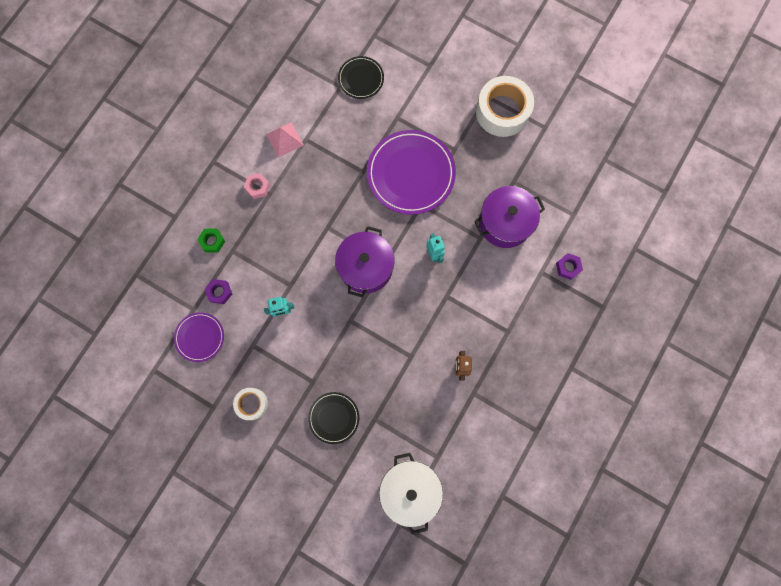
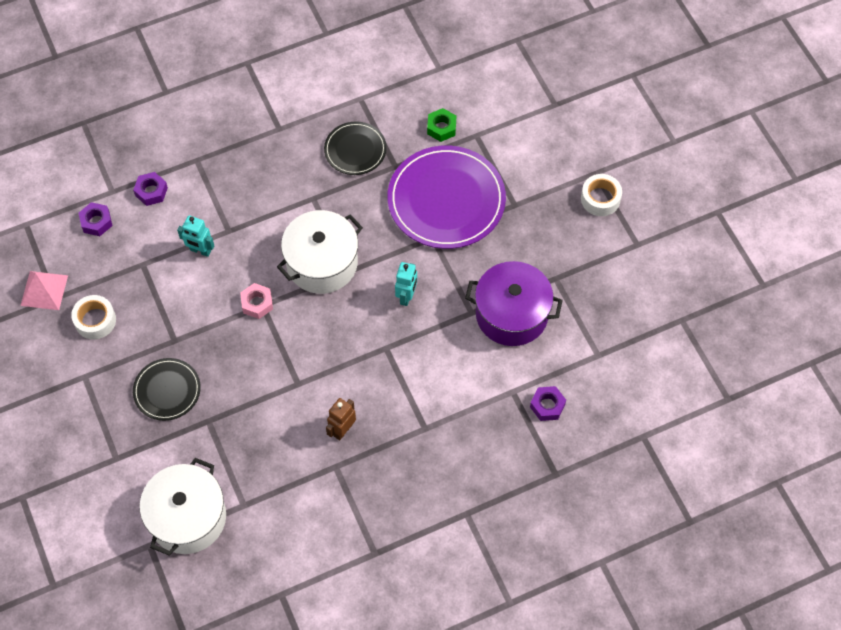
camera: 35 degrees right, 15 degrees down
(199, 337) = (96, 222): purple plate -> purple nut
(212, 241) = (184, 138): green nut -> green nut (441, 128)
(258, 187) = (272, 115): pink nut -> pink nut (257, 303)
(285, 139) = (338, 85): pink pyramid -> pink pyramid (44, 290)
(361, 79) = (467, 74): black plate -> black plate (355, 150)
(366, 267) = (322, 263): purple pot -> white pot
(502, 111) = (600, 199): white tape -> white tape, size x0.54

